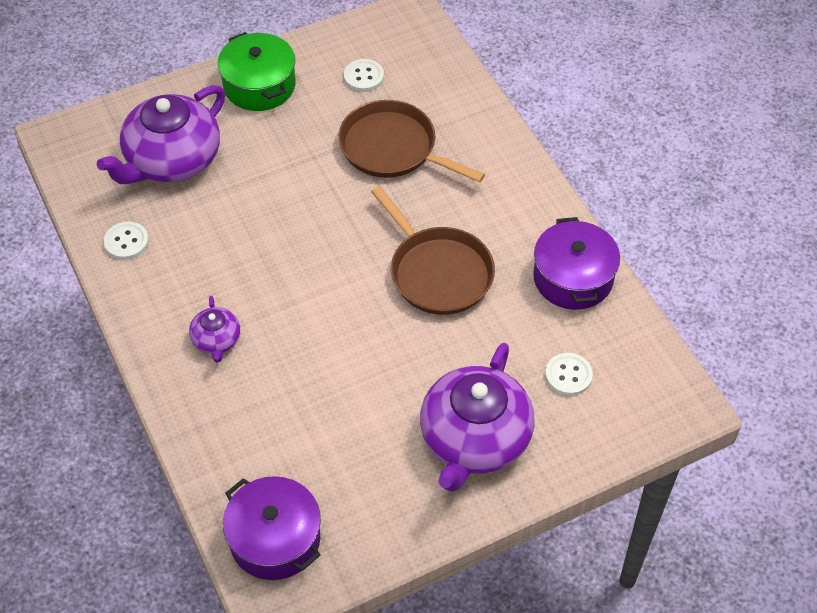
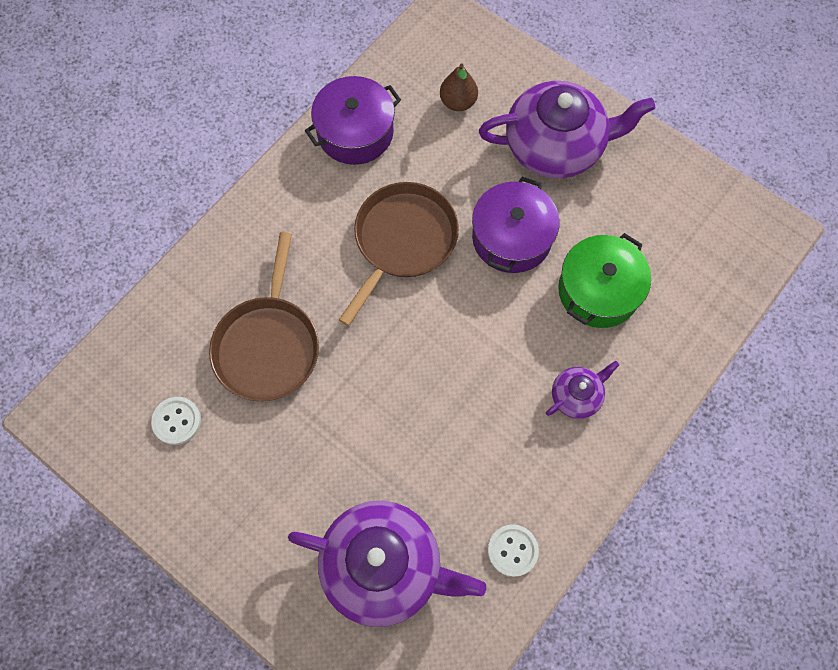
camera: 115 degrees left, 15 degrees up
(259, 85) = (234, 529): green pot -> green pot (598, 291)
(275, 539) = (729, 250): purple pot -> purple pot (511, 237)
(568, 375) = (458, 102): white button -> brown pear

